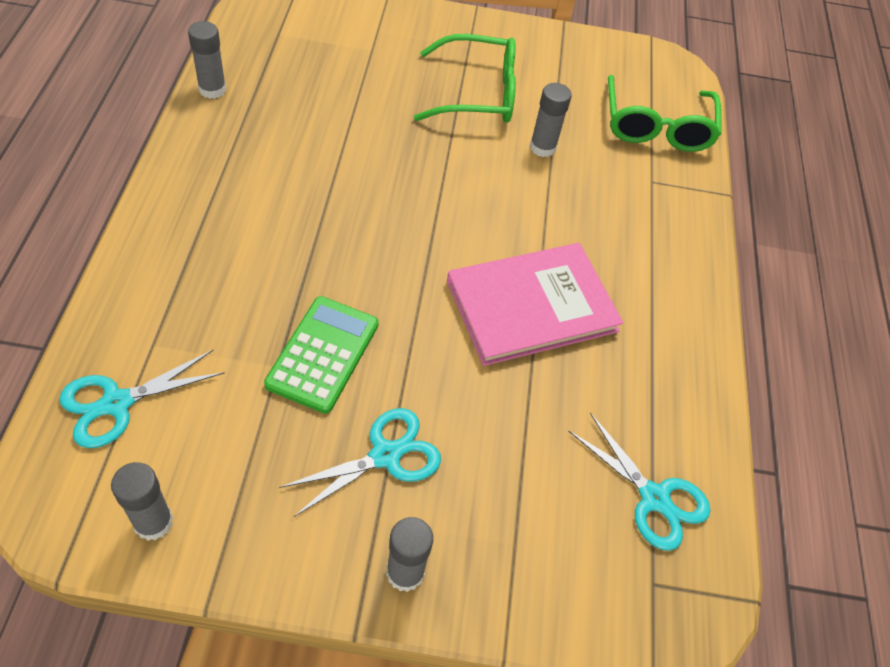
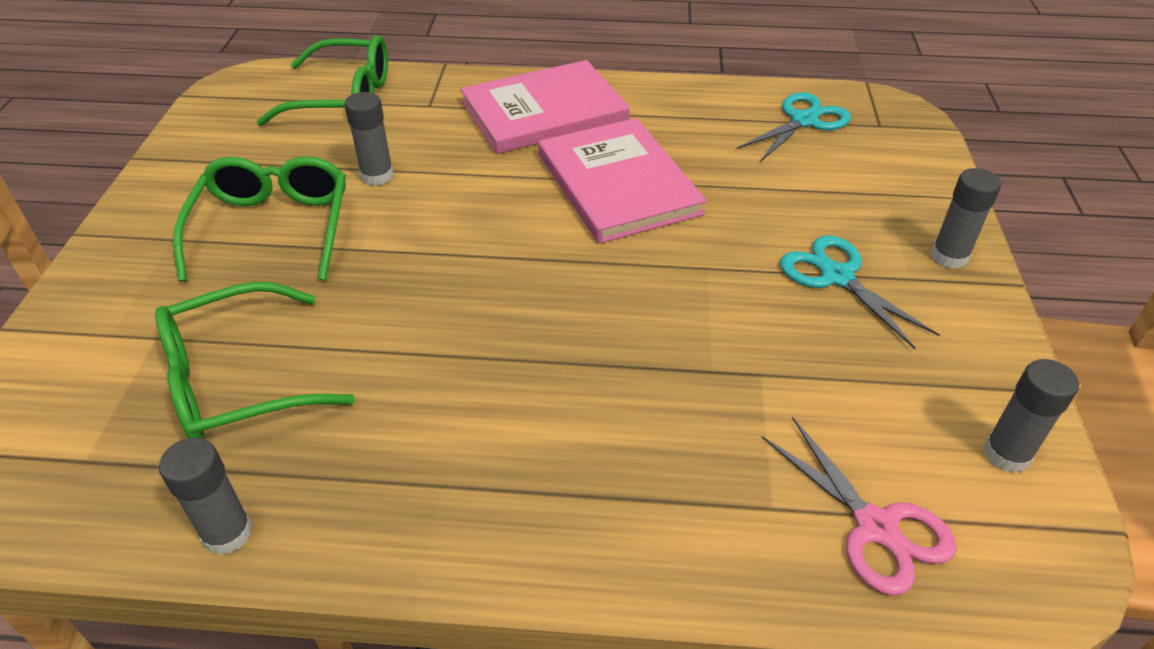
camera: 85 degrees left, 10 degrees down
(117, 403) = (876, 527): turquoise scissors -> pink scissors
(323, 354) = (730, 335): green calculator -> none
(327, 86) = (237, 381): none -> green glasses
(649, 263) = (544, 112): none -> pink book

